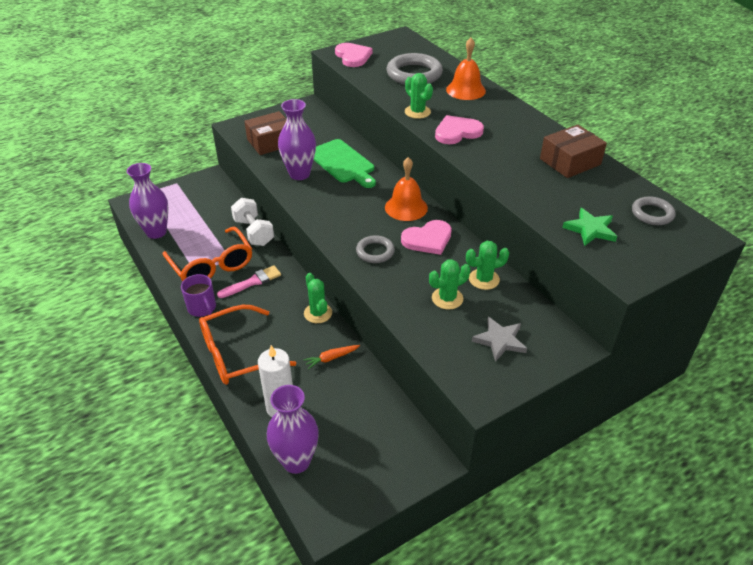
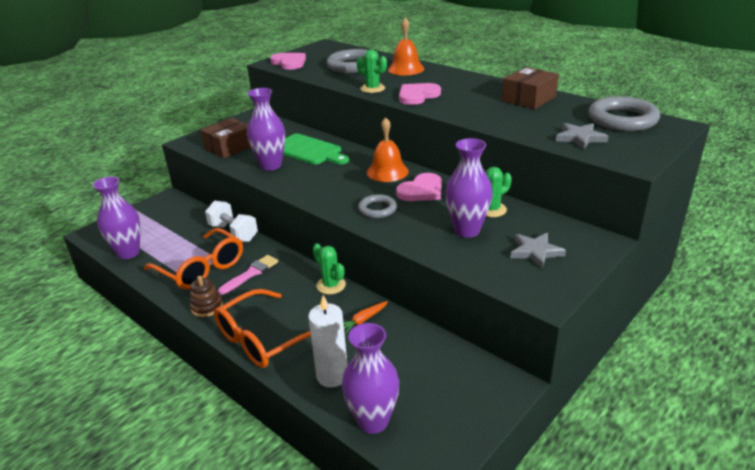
camera: 15 degrees left, 10 degrees down
(202, 308) = (206, 307): purple mug -> brown stacking toy
(447, 298) = (467, 230): green cactus -> purple vase
(590, 229) = (580, 138): green star -> grey star
(652, 214) = (622, 119): grey ring -> grey ring, size x1.76

